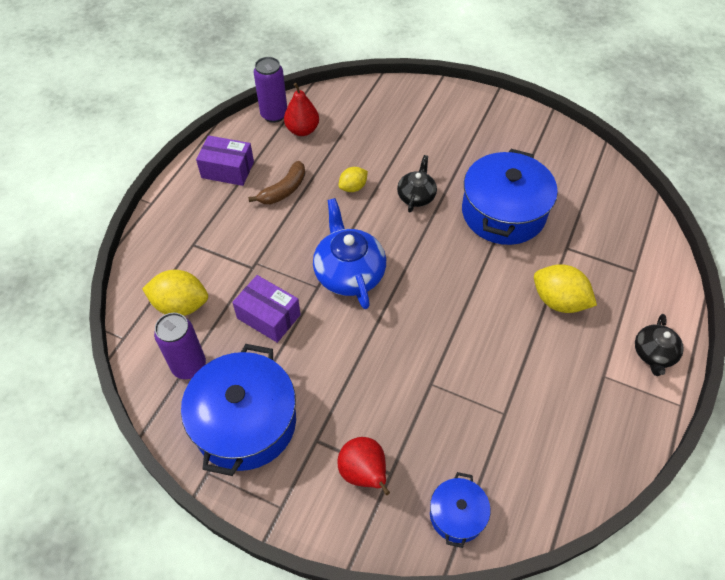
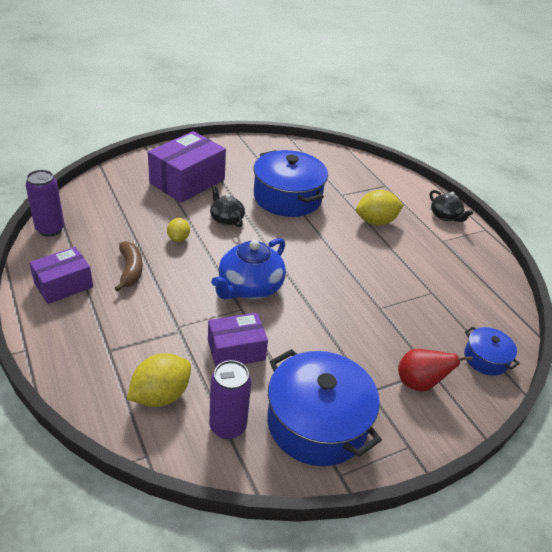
camera: 55 degrees left, 15 degrees down
(302, 130) = (89, 226): red pear -> none
(349, 273) = (249, 287): blue teapot -> blue teapot turned 75 degrees counterclockwise
(432, 136) = (187, 181): none -> purple box

